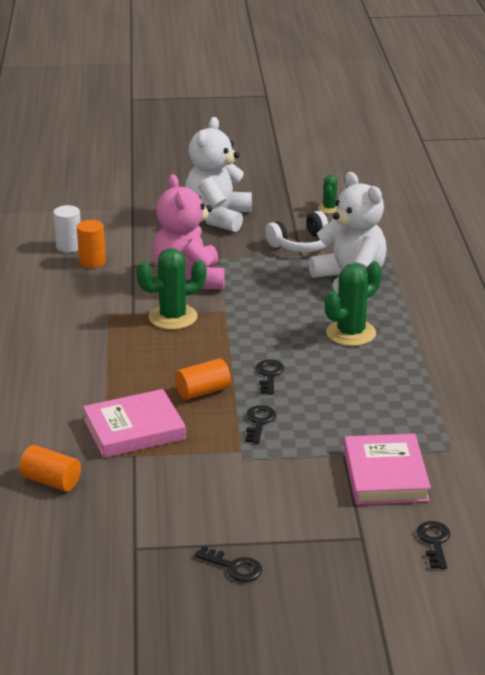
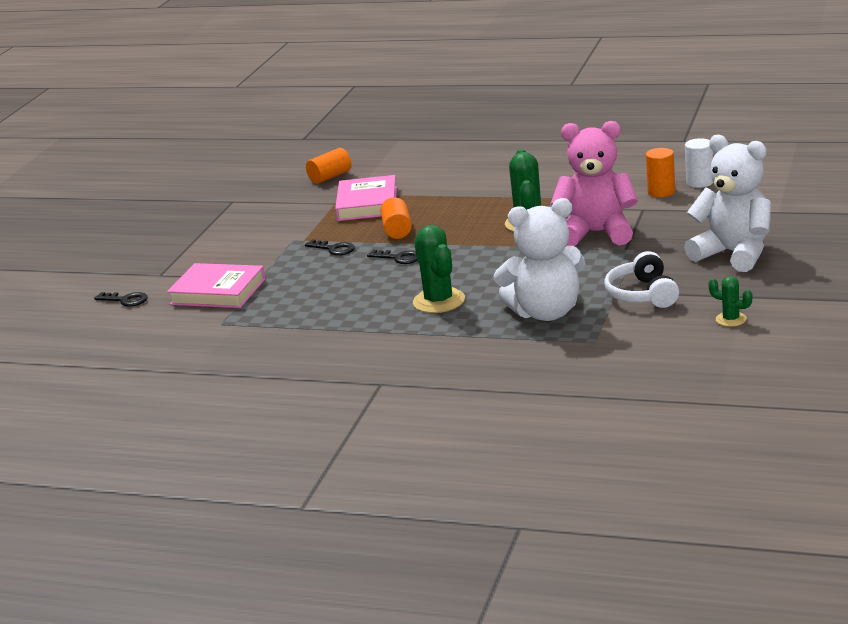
camera: 115 degrees right, 5 degrees down
(234, 567) = (179, 230): black key -> none

